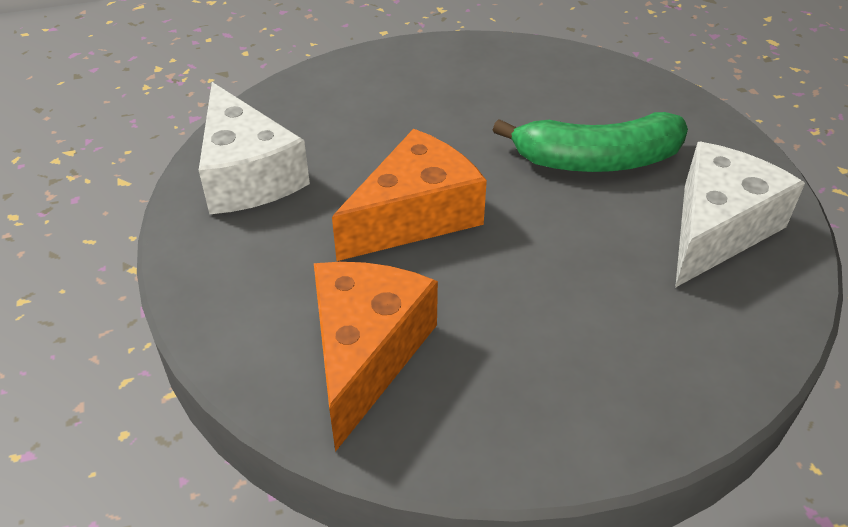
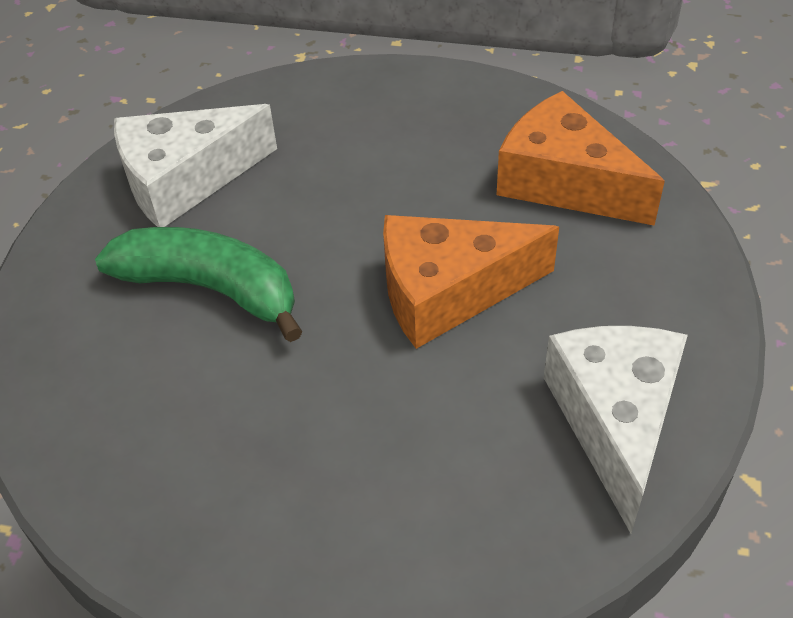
camera: 150 degrees left, 5 degrees up
(365, 353) = (564, 182): orange cheese -> orange cheese turned 90 degrees clockwise

